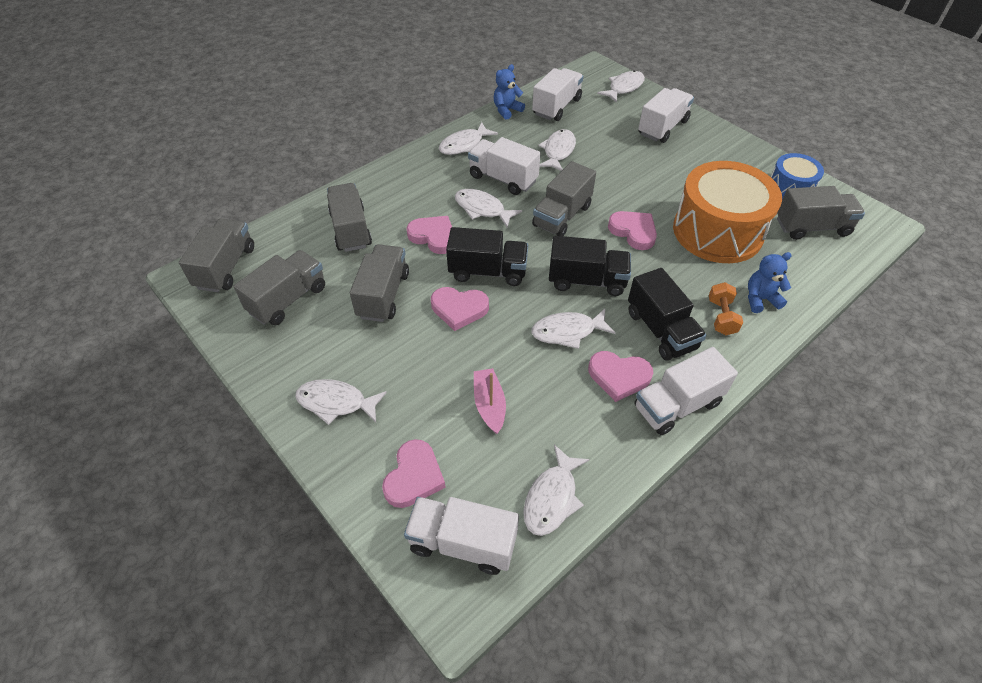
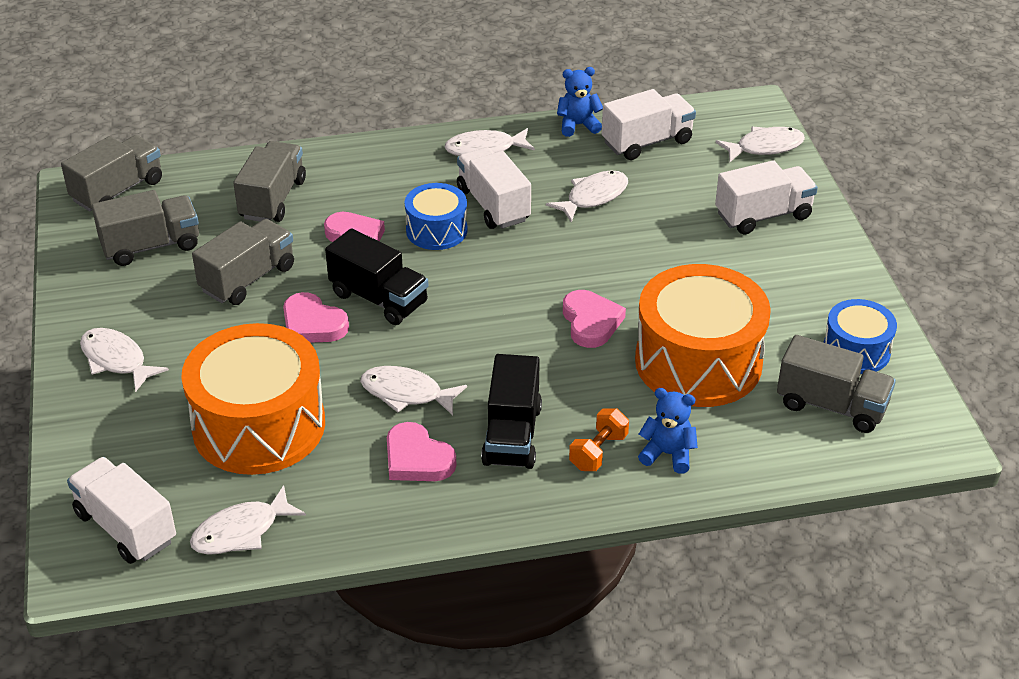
camera: 30 degrees right, 10 degrees down
(414, 477) = (131, 454): pink heart -> none
(482, 209) = (436, 230): white fish -> blue drum
(489, 404) = (259, 425): pink boat -> orange drum
(562, 216) = (522, 272): grey truck -> none
(587, 281) = (480, 352): black truck -> none
(677, 405) = (452, 512): white truck -> none

